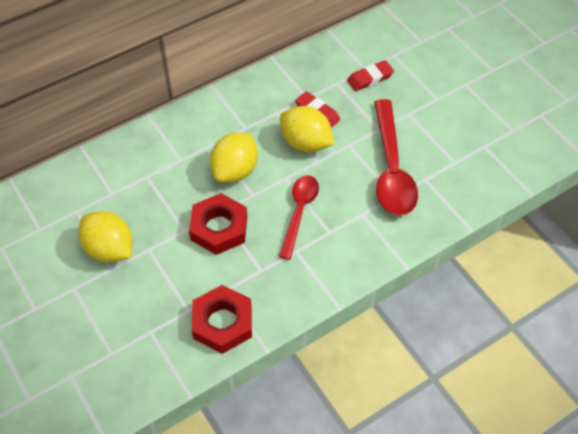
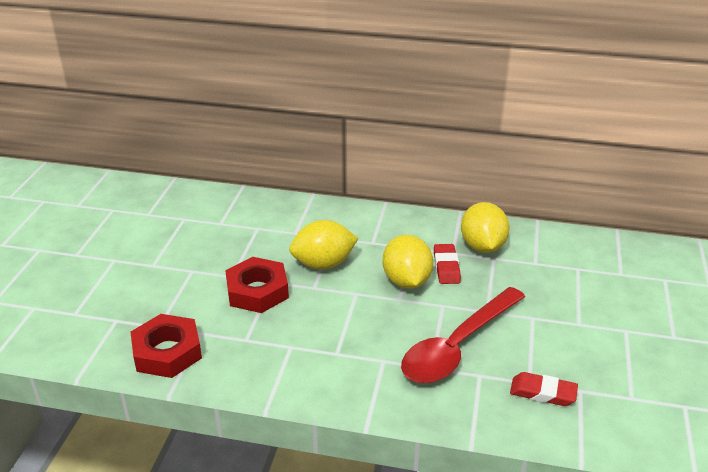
camera: 45 degrees right, 20 degrees down
(109, 249) = (169, 253): yellow lemon -> yellow lemon (482, 246)
(299, 212) = (332, 323): red spoon -> none
(370, 78) = (530, 271): red eraser -> red eraser (543, 393)

